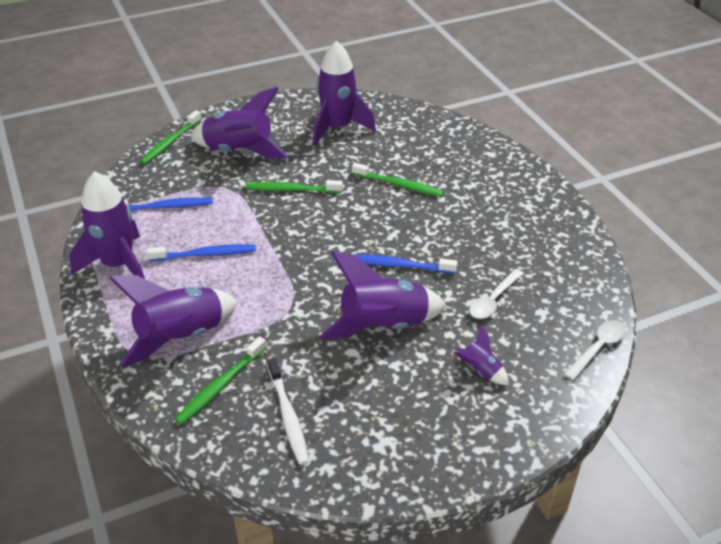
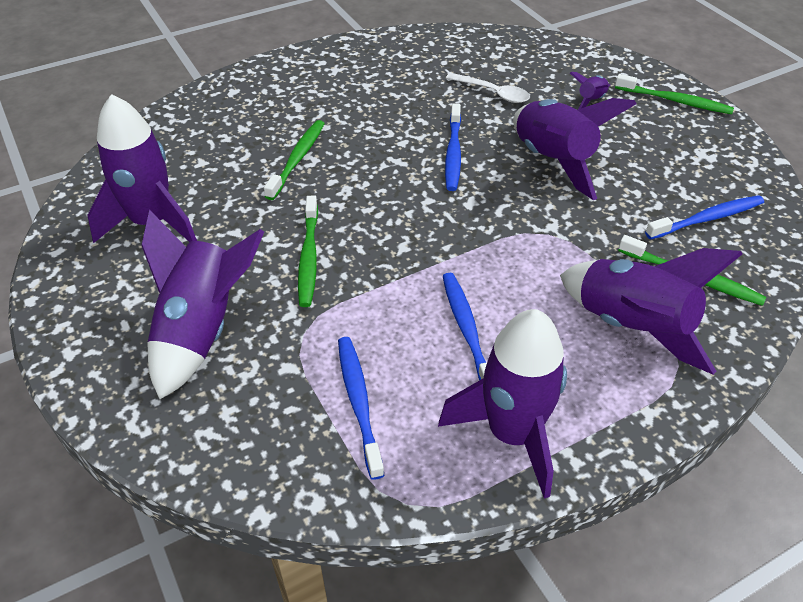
camera: 95 degrees left, 5 degrees up
(170, 142) = (161, 436): green toothbrush -> green toothbrush (675, 101)
(288, 416) = (707, 219): white toothbrush -> blue toothbrush
(598, 348) = (538, 41): white spoon -> none

